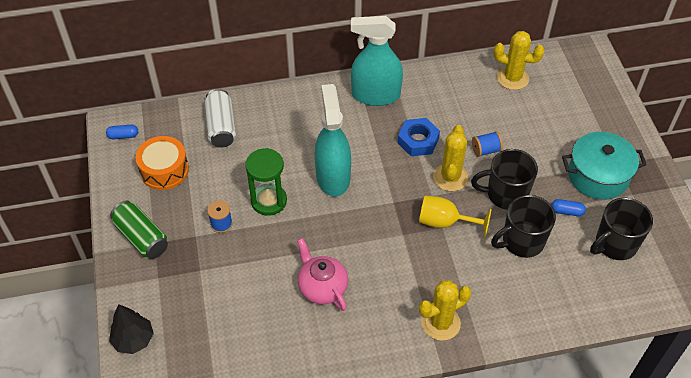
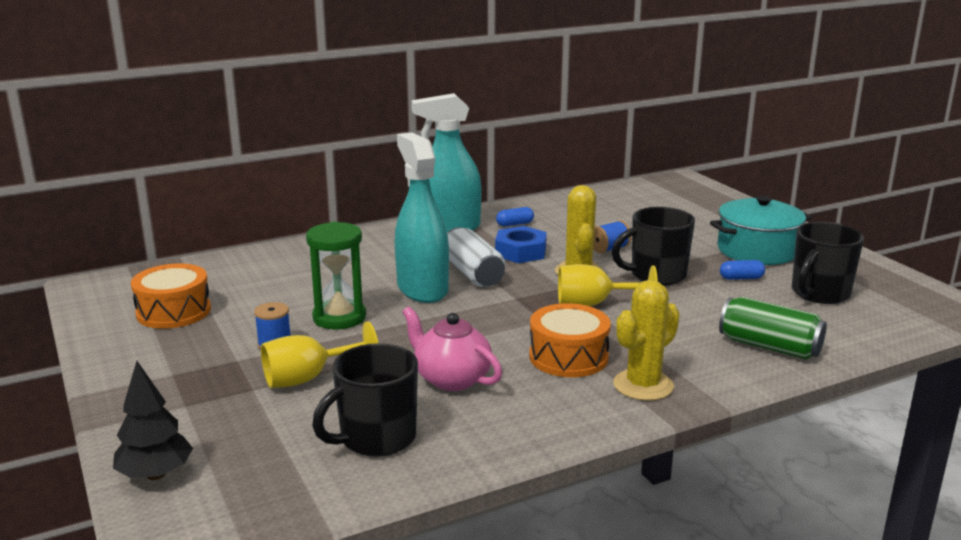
camera: 15 degrees left, 30 degrees down
(123, 136) = (104, 292): blue capsule -> blue capsule (515, 224)
(141, 237) = (150, 372): green can -> green can (769, 347)
(221, 127) = (249, 270): white can -> white can (473, 273)
(235, 266) = (308, 378): none -> yellow goblet
(404, 281) = (568, 357): none -> orange drum
(512, 78) = (607, 202): yellow cactus -> none
(521, 241) = (703, 306): black mug -> black mug (376, 439)

